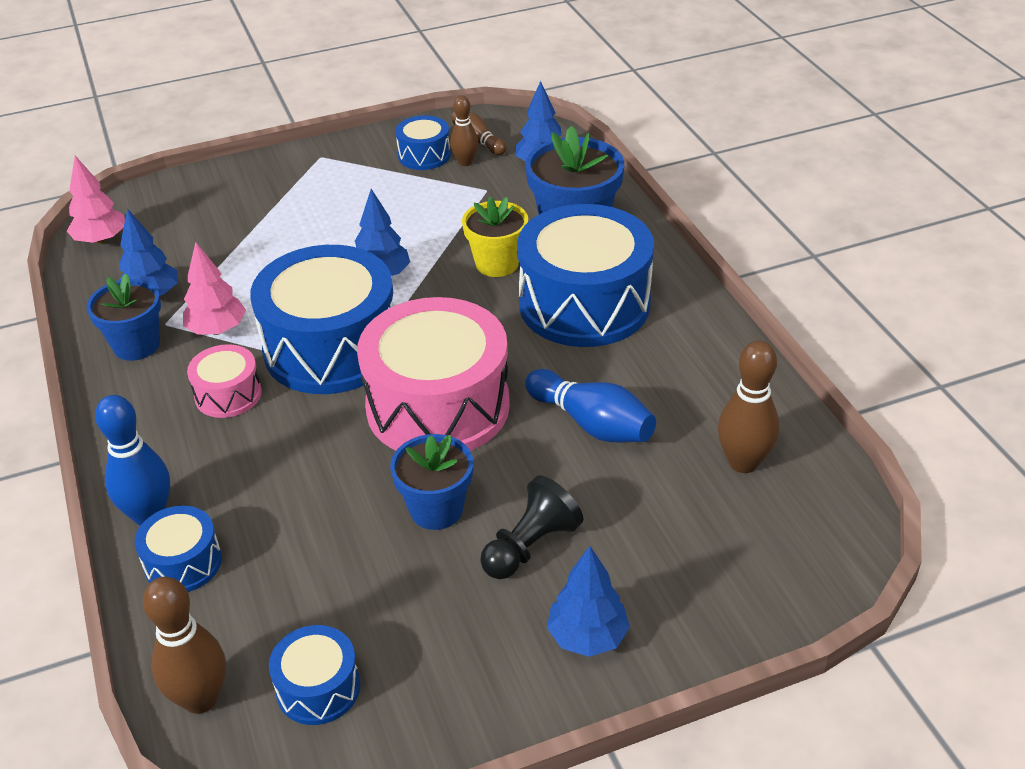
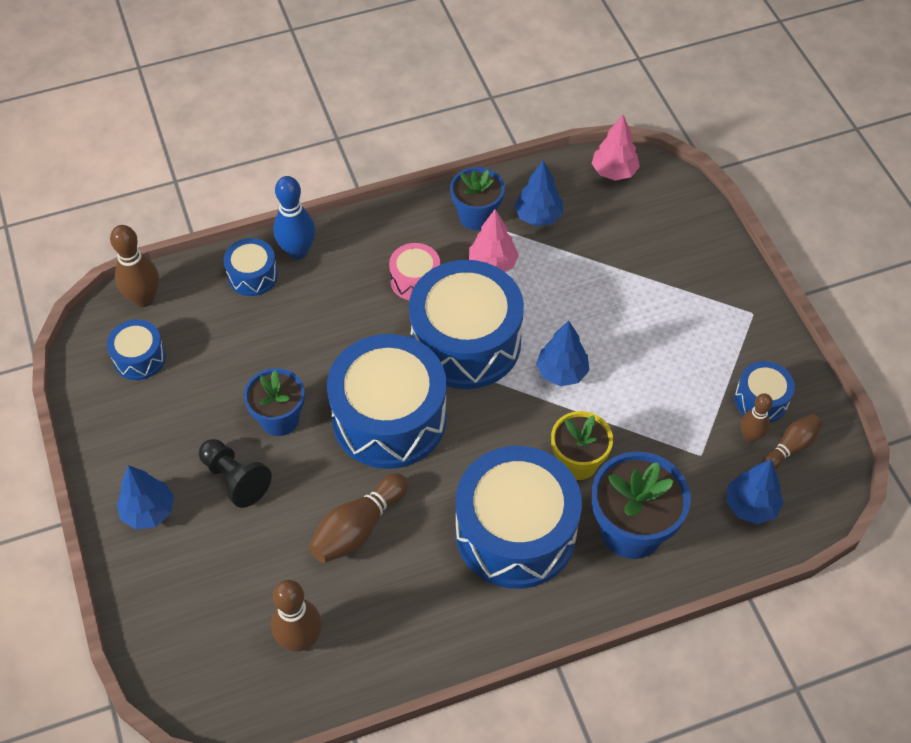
camera: 90 degrees right, 15 degrees up
(438, 406) = (389, 418): pink drum -> blue drum
(592, 424) = (358, 528): blue bowling pin -> brown bowling pin

